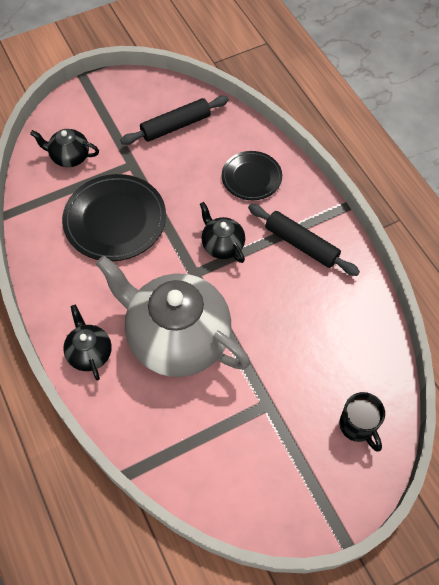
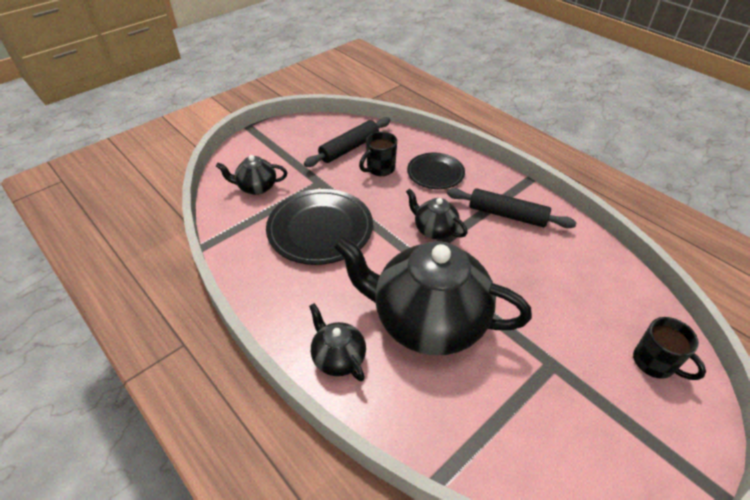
camera: 15 degrees left, 15 degrees down
(177, 338) = (427, 321): grey teapot -> black teapot
(197, 160) = (380, 169): none -> black mug

